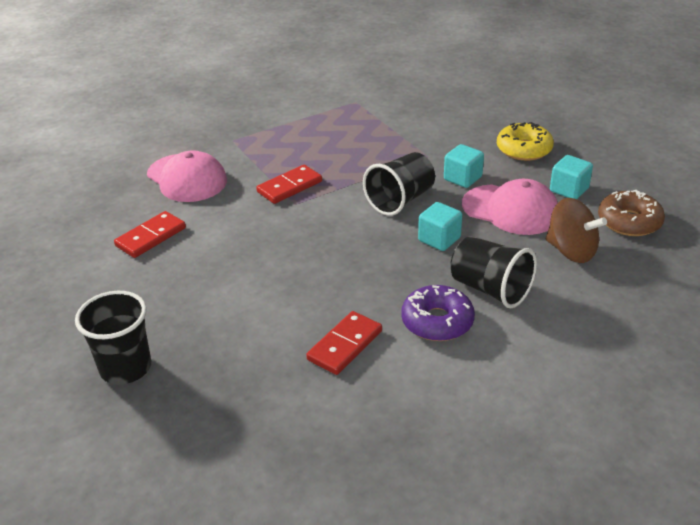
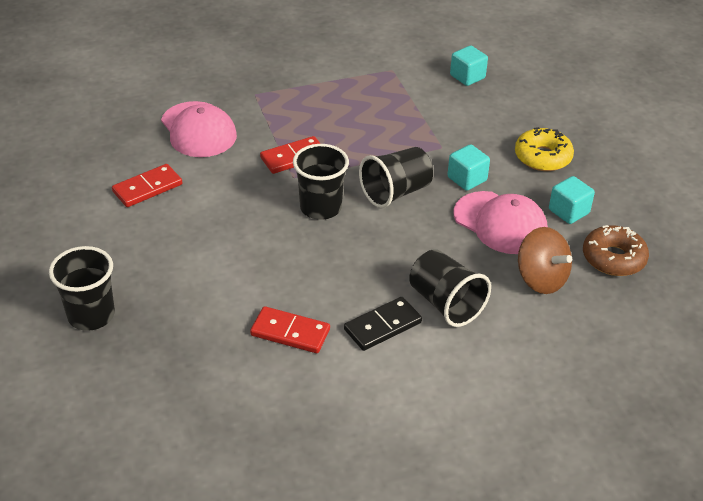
camera: 10 degrees right, 5 degrees up
(332, 225) = (320, 208): none -> black cup
(345, 345) = (290, 332): red domino -> red domino turned 60 degrees clockwise
(437, 321) = (383, 326): purple donut -> black domino
(439, 239) = (417, 242): turquoise cube -> turquoise cube (467, 77)

